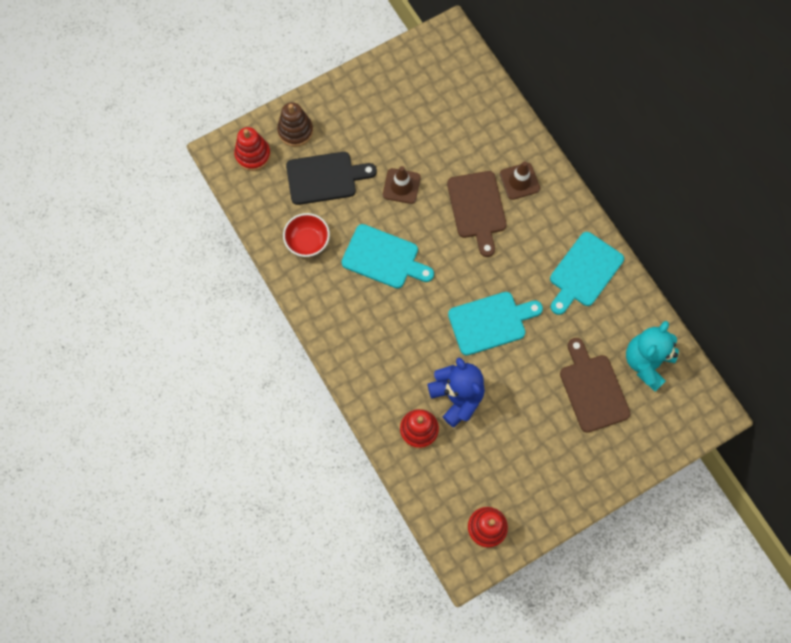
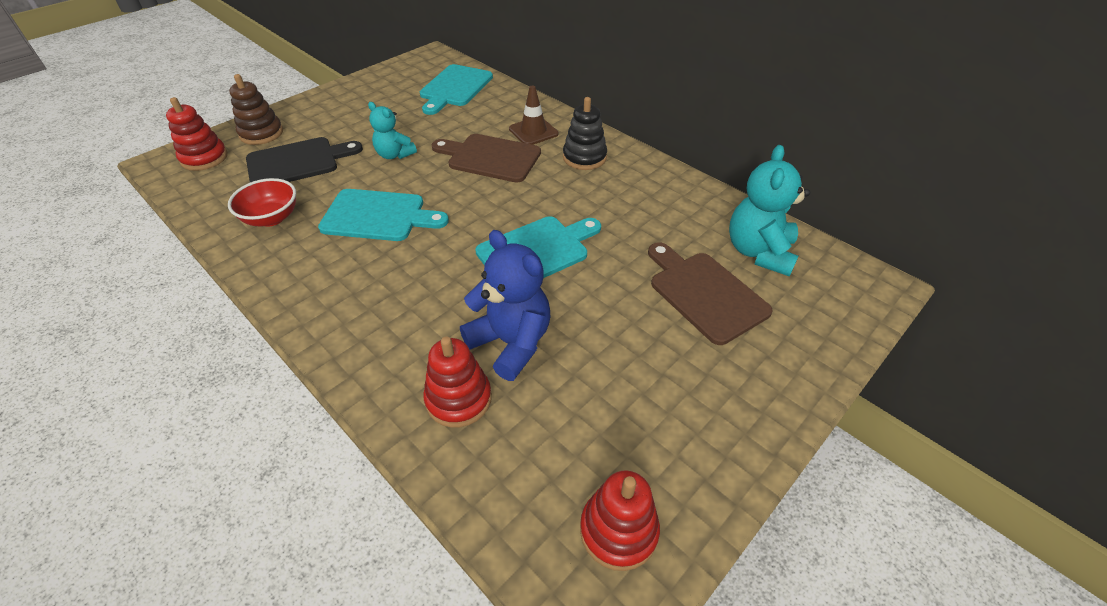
camera: 15 degrees left, 25 degrees down
(401, 186) = (394, 155): brown traffic cone -> turquoise teddy bear
(477, 208) = (490, 158): brown cutting board -> brown cutting board turned 135 degrees clockwise
(553, 226) = (584, 157): none -> black stacking toy
(584, 272) = (637, 186): turquoise cutting board -> turquoise cutting board (455, 88)

